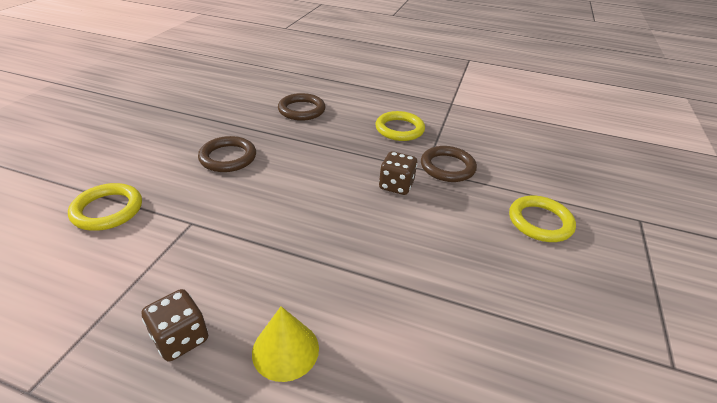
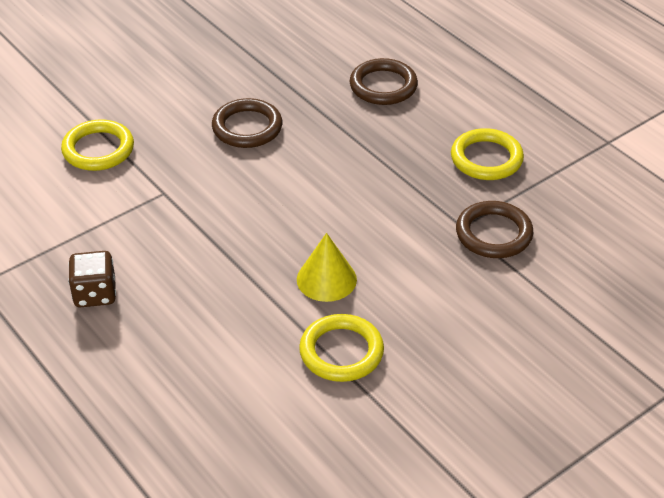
camera: 35 degrees right, 5 degrees up
(285, 350) = (167, 340): yellow cone -> yellow cone (326, 279)
(396, 185) = (405, 233): brown dice -> none
(540, 222) = (532, 341): yellow ring -> yellow ring (341, 352)

